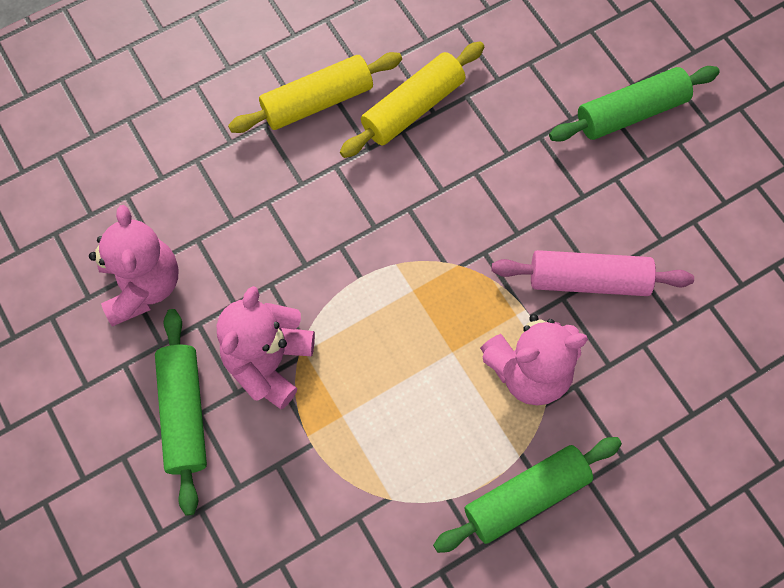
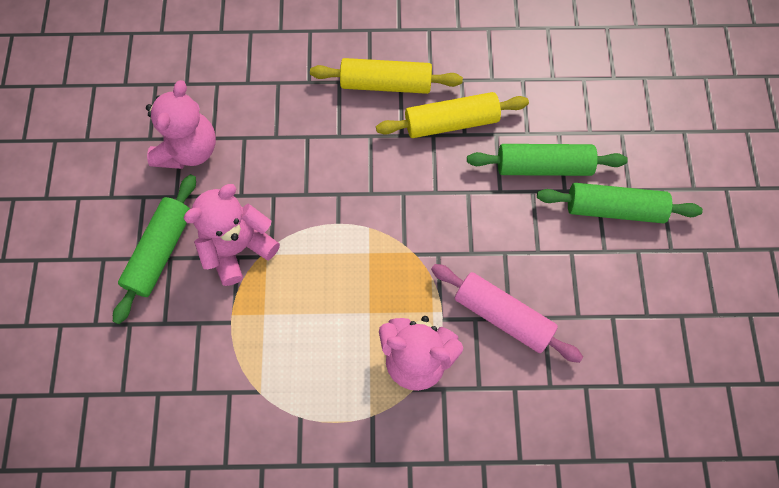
camera: 30 degrees right, 0 degrees up
(526, 496) = (356, 448): green rolling pin -> green rolling pin (543, 166)

